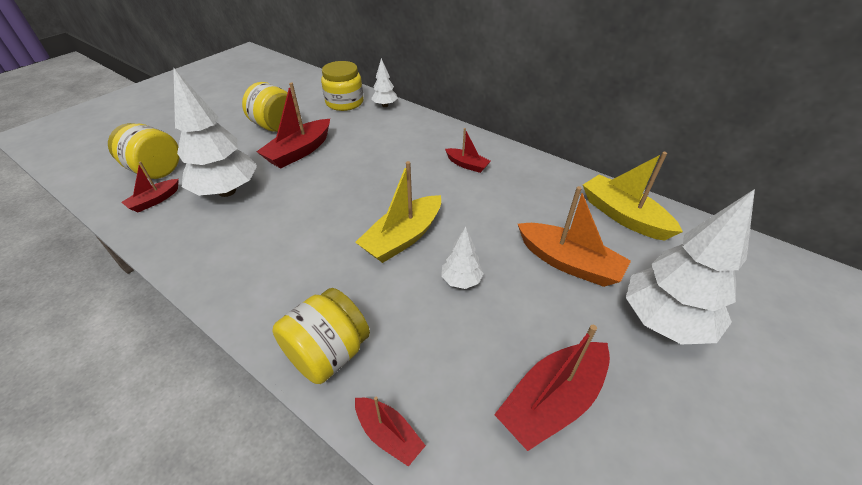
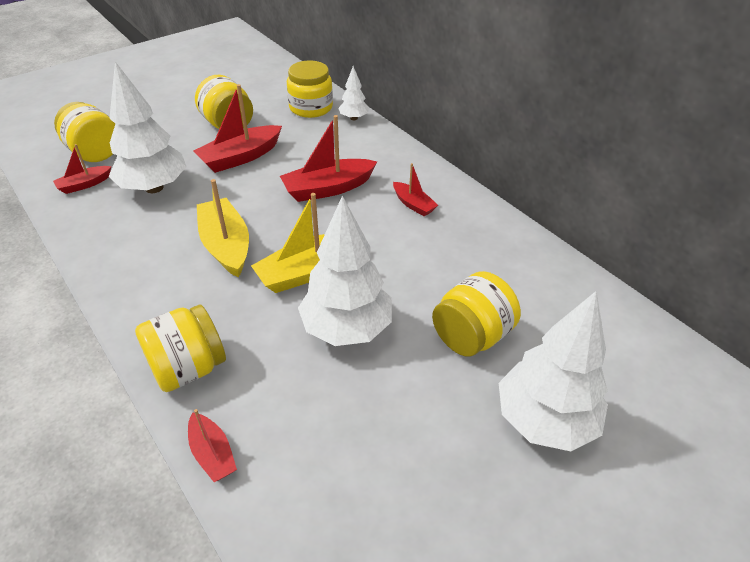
camera: 15 degrees right, 0 degrees up
(461, 281) = (347, 329): white tree -> white tree, size x2.05
(552, 400) = (381, 466): red boat -> red boat (328, 188)
(568, 263) = (471, 336): orange boat -> yellow jar
(623, 216) = (564, 298): yellow boat -> yellow boat (226, 245)

